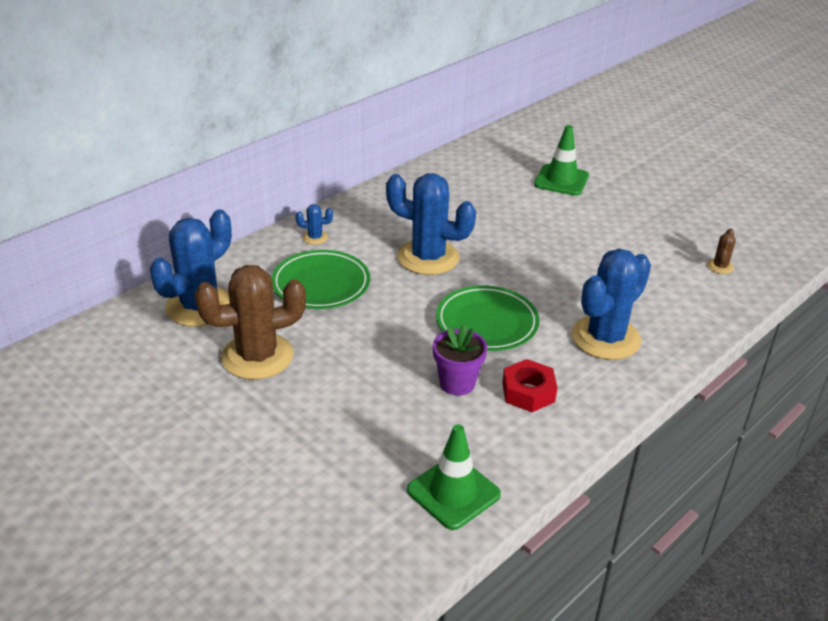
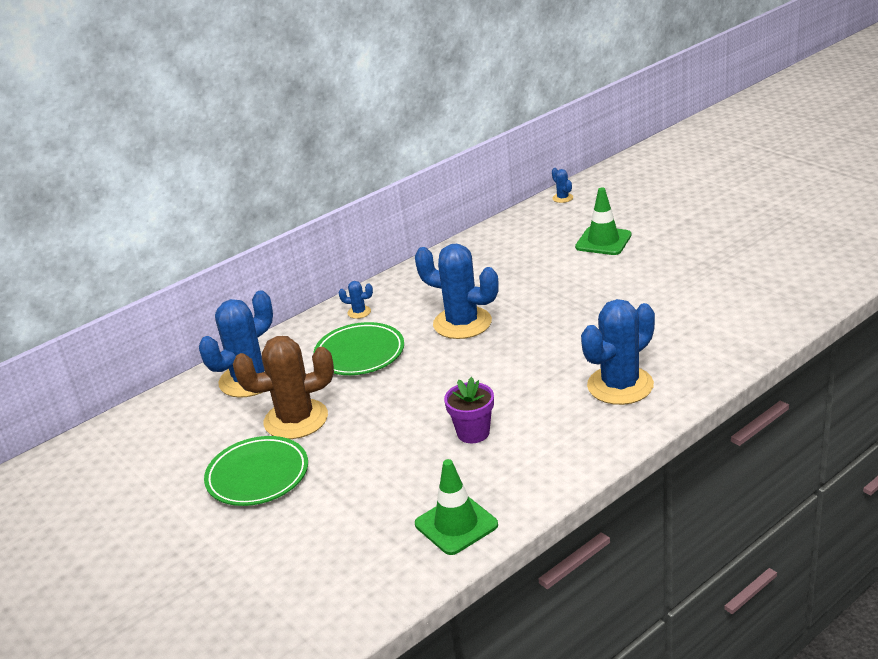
camera: 10 degrees right, 5 degrees down
(487, 323) = (509, 378): green plate -> green plate (257, 475)
(512, 132) = (562, 198): none -> blue cactus
(528, 392) = (538, 437): red nut -> none
(720, 266) = (747, 312): brown cactus -> none

